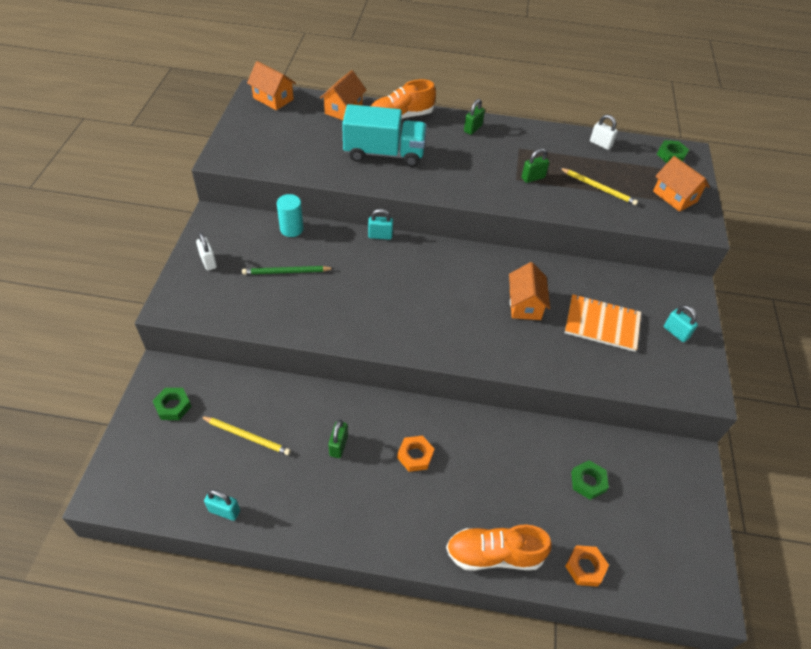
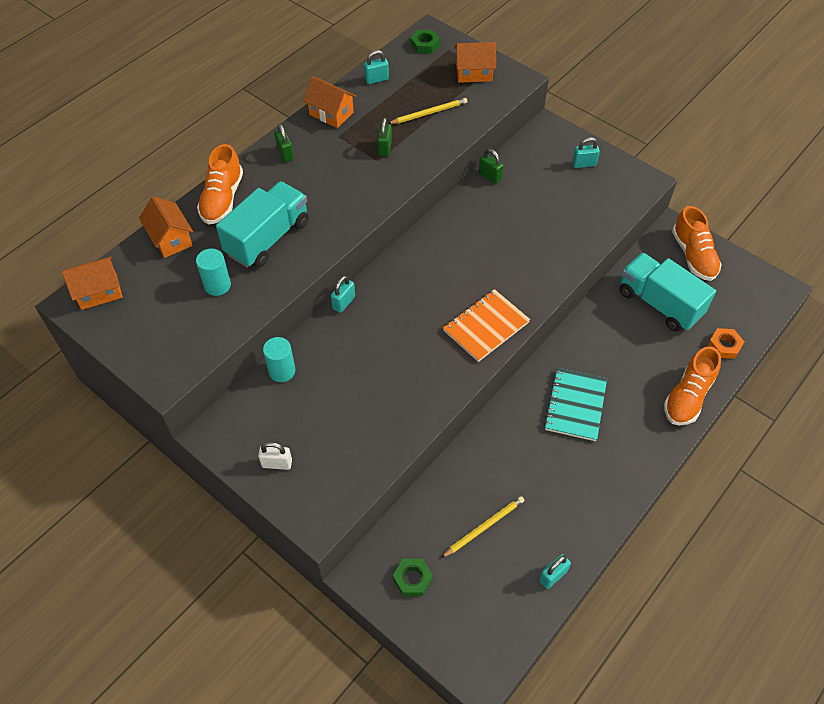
camera: 55 degrees left, 5 degrees up
(286, 272) = (338, 400): green pencil -> none
(320, 147) = (217, 285): none -> turquoise cylinder
(338, 445) = (534, 457): green padlock -> green padlock (490, 176)
(415, 455) = (575, 405): orange nut -> turquoise notebook
(525, 304) = (496, 241): orange house -> orange house (331, 113)
(588, 482) = (659, 303): green nut -> turquoise truck
(600, 144) = (376, 79): white padlock -> turquoise padlock
(602, 324) = (548, 203): orange notebook -> orange notebook (486, 326)
(676, 491) = (693, 256): none -> orange shoe

